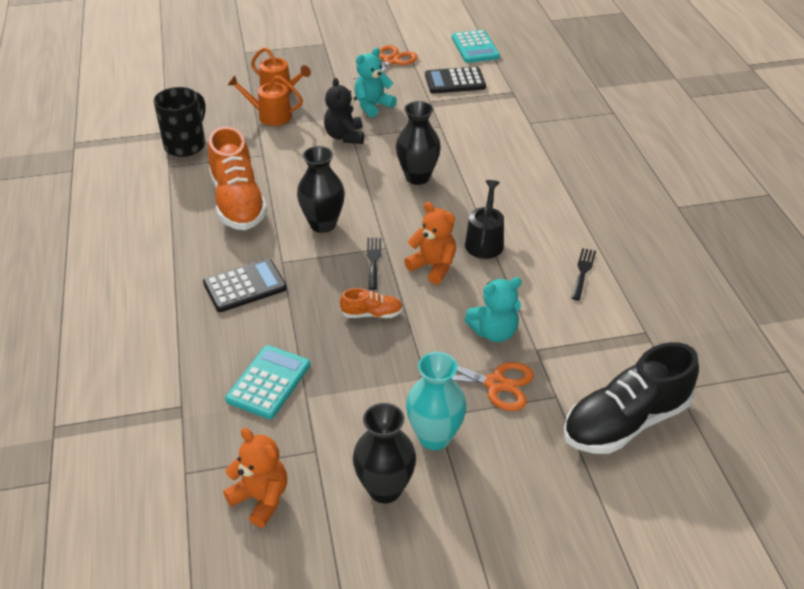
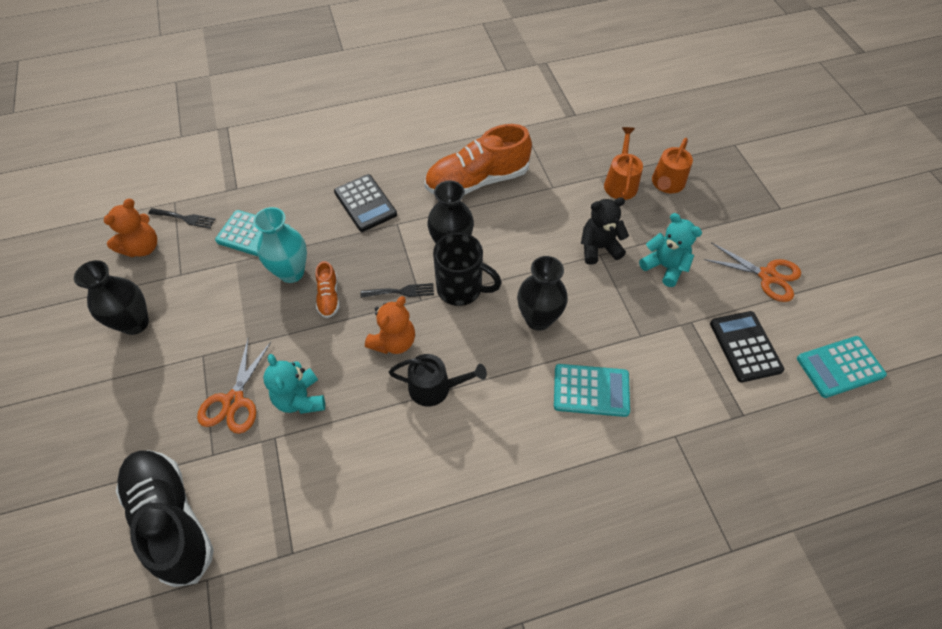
camera: 85 degrees right, 15 degrees up
(186, 145) = (557, 131): black mug -> black mug (461, 289)
(434, 437) = (180, 355): turquoise vase -> turquoise vase (291, 272)
(490, 156) = (591, 390): none -> turquoise calculator
(583, 271) = (390, 489): black fork -> black fork (185, 218)

